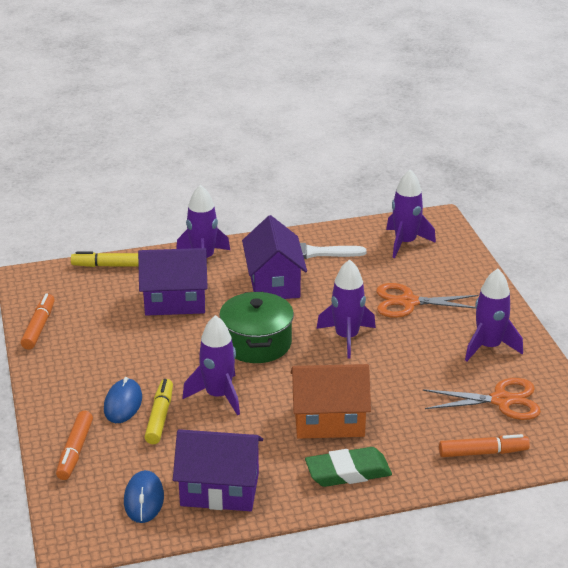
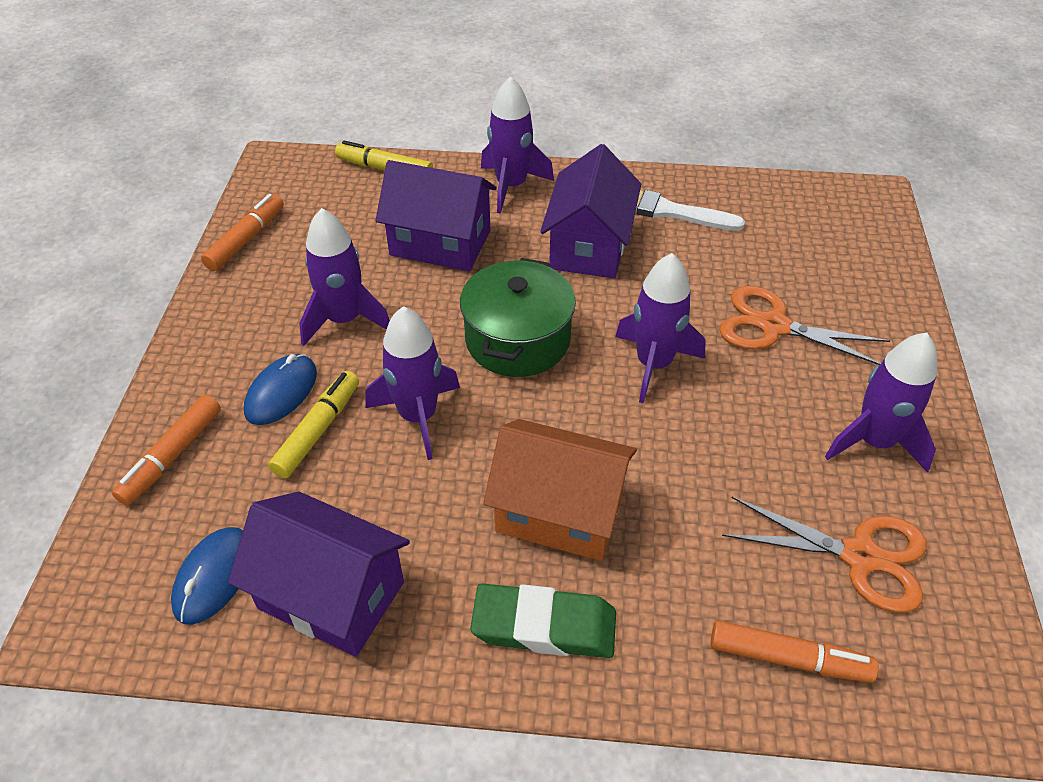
camera: 20 degrees right, 15 degrees up
(405, 243) = (808, 224): purple rocket -> purple rocket (344, 320)

